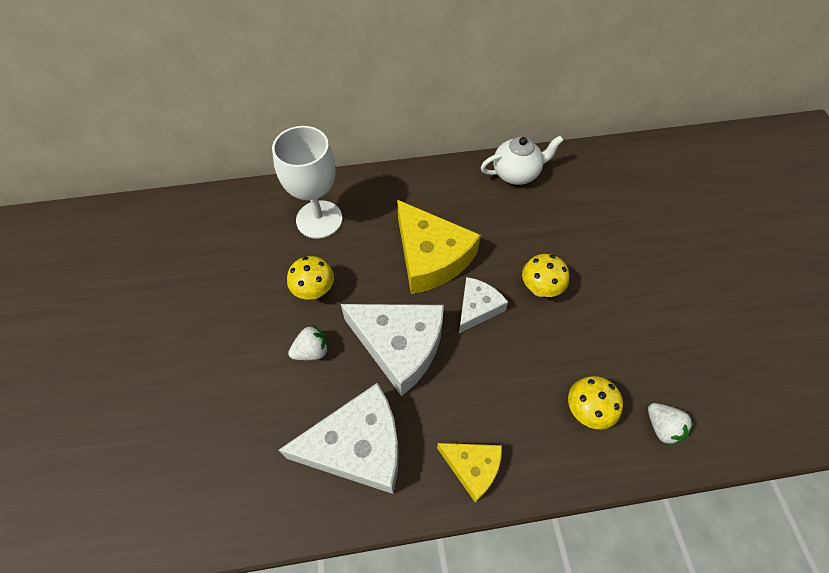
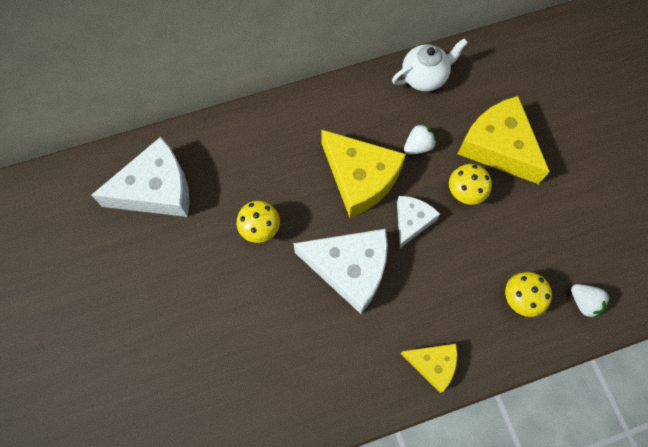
camera: 10 degrees left, 10 degrees up
(312, 351) = (272, 287): white strawberry -> white strawberry (418, 146)
(319, 219) = (246, 156): white goblet -> none
(358, 446) = (333, 364): white cheese -> white cheese (156, 189)
(584, 248) = (498, 146): none -> yellow cheese

